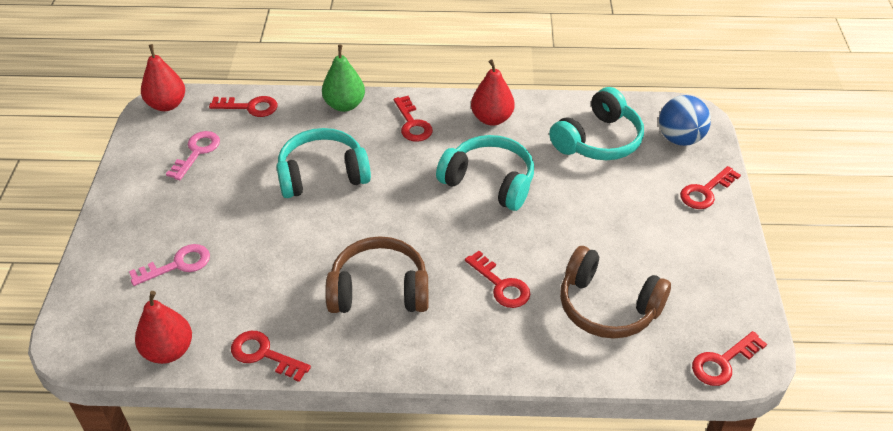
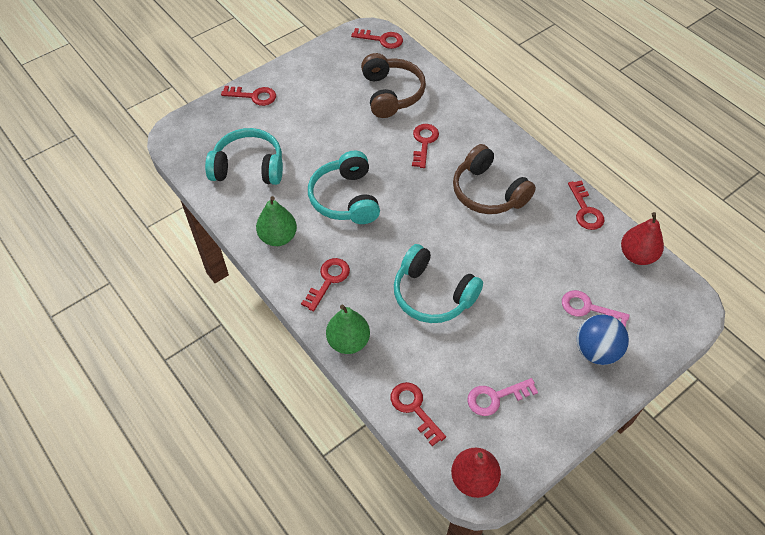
camera: 130 degrees left, 10 degrees up
(492, 118) = (278, 237): red pear -> green pear
(680, 139) = (209, 129): blue ball -> blue ball (596, 351)

